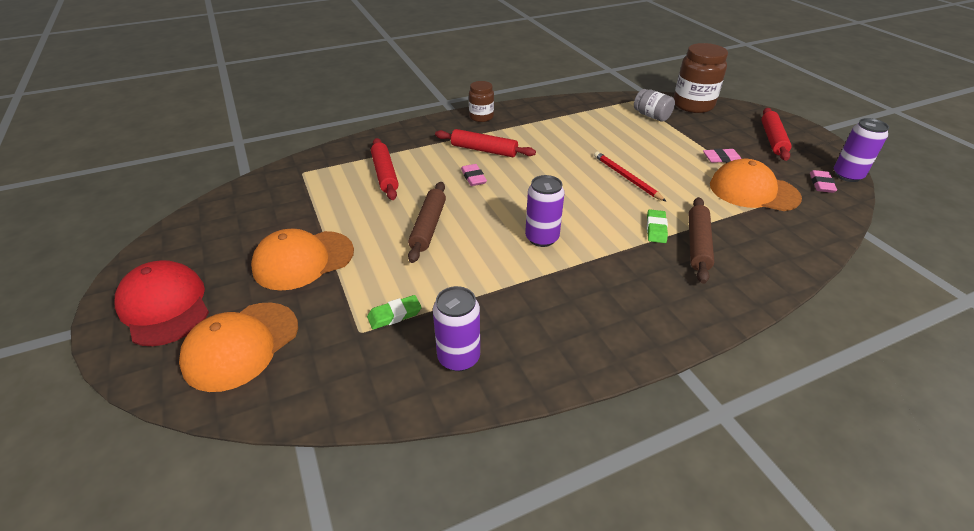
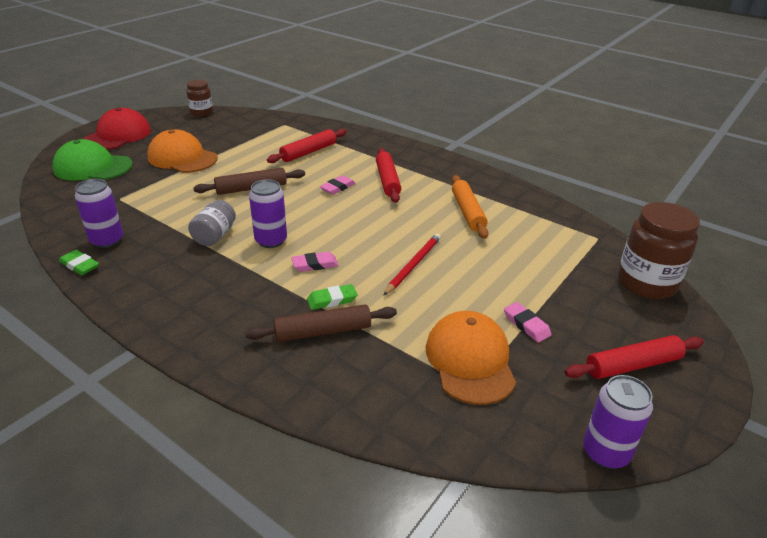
camera: 60 degrees right, 5 degrees down
(241, 345) = (93, 167): orange cap -> green cap
(394, 315) = (141, 205): green eraser -> green eraser (79, 265)
(481, 117) = (446, 164): brown jar -> brown jar (201, 112)
(565, 132) = (467, 212): none -> orange rolling pin
(651, 116) = (573, 257): grey jar -> grey jar (215, 236)
(821, 184) = (550, 424): pink eraser -> pink eraser (315, 264)

